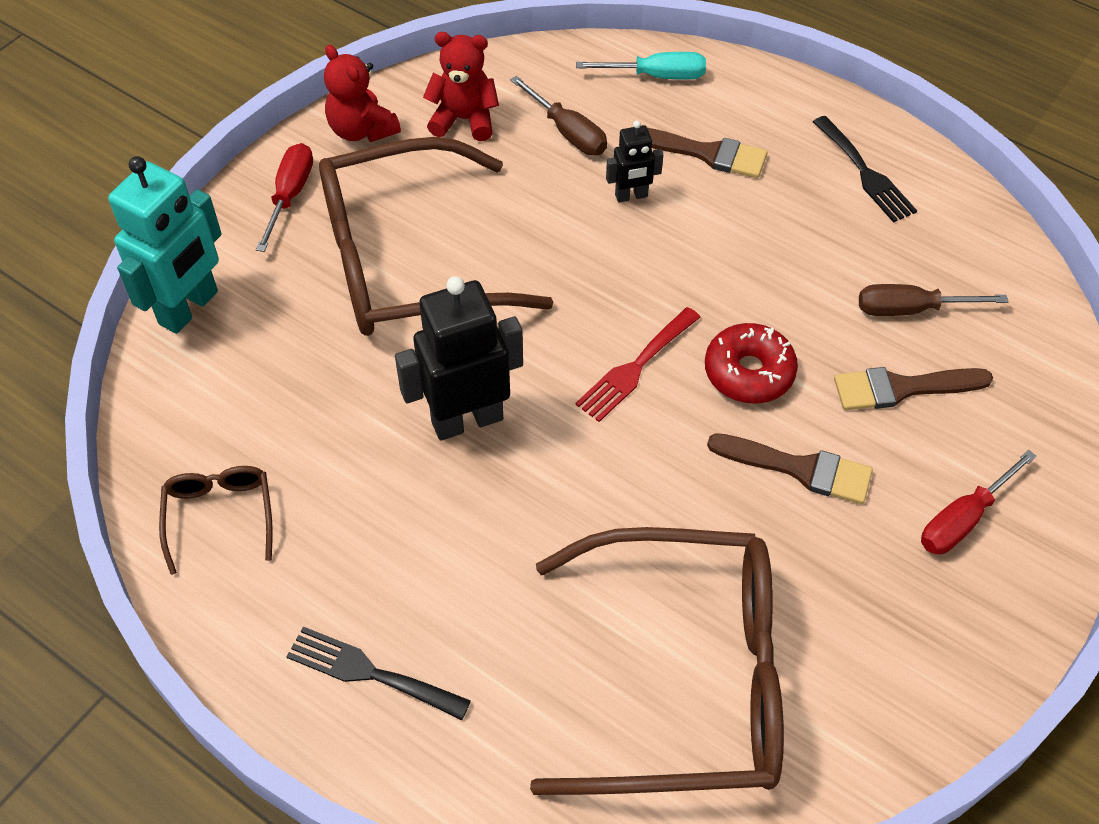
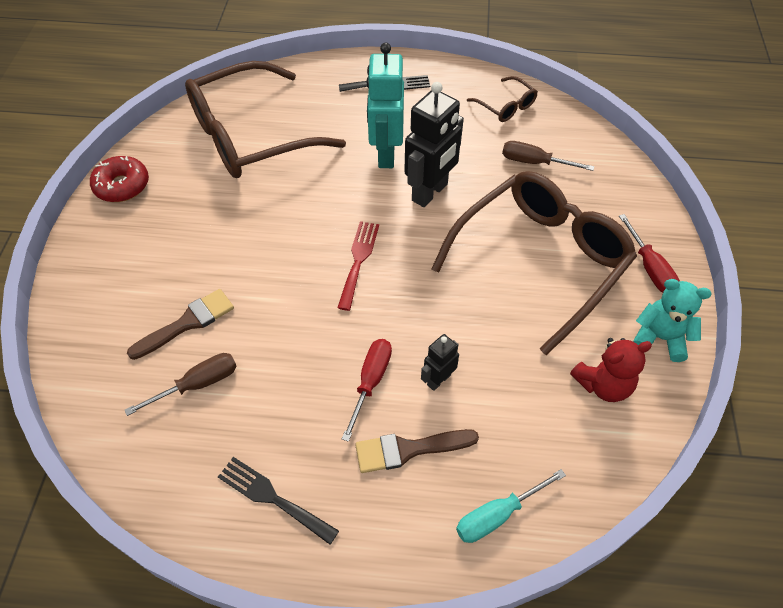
camera: 150 degrees right, 0 degrees up
(189, 308) = (625, 180): turquoise robot -> turquoise robot (385, 154)
(362, 130) = (659, 338): red teddy bear -> turquoise teddy bear
(568, 132) = (522, 413): brown screwdriver -> brown screwdriver (534, 162)
(749, 372) = (289, 289): red donut -> red donut (122, 186)
(799, 469) = (234, 247): brown brush -> none
(963, 519) = (130, 261): red screwdriver -> red screwdriver (371, 381)

